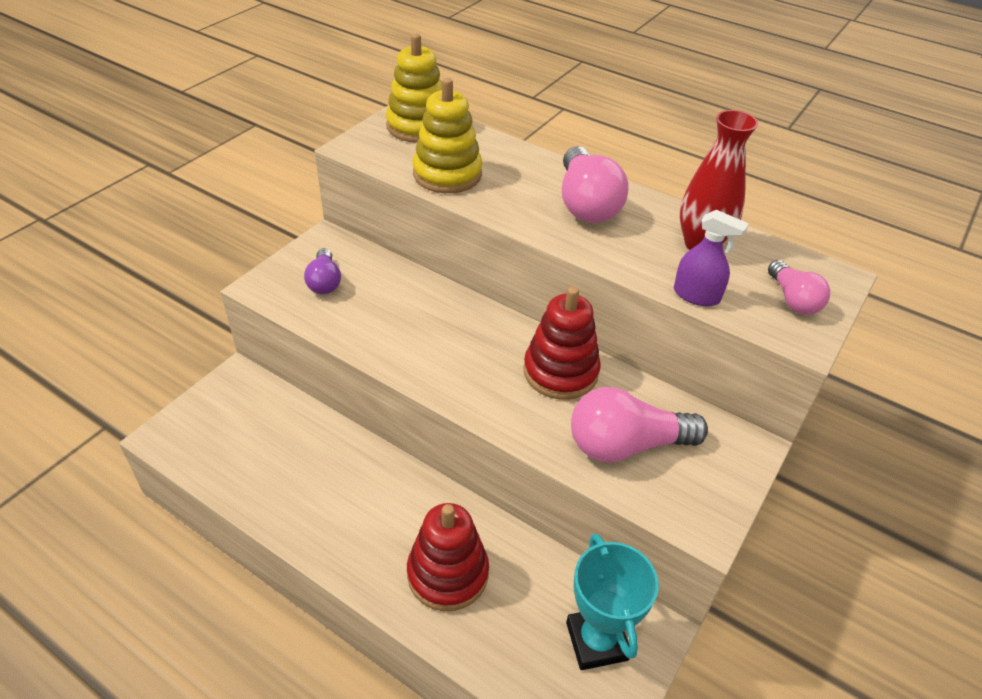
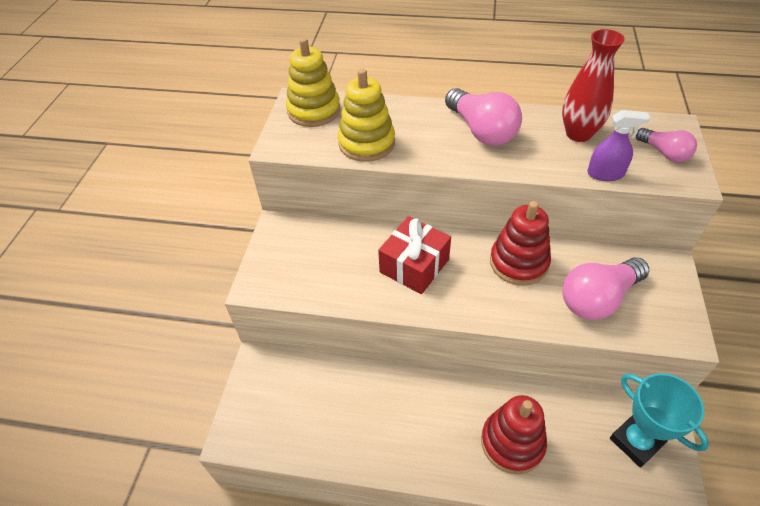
camera: 20 degrees left, 5 degrees up
(324, 282) = (302, 262): purple light bulb -> none
(439, 330) = (414, 266): none -> red gift

